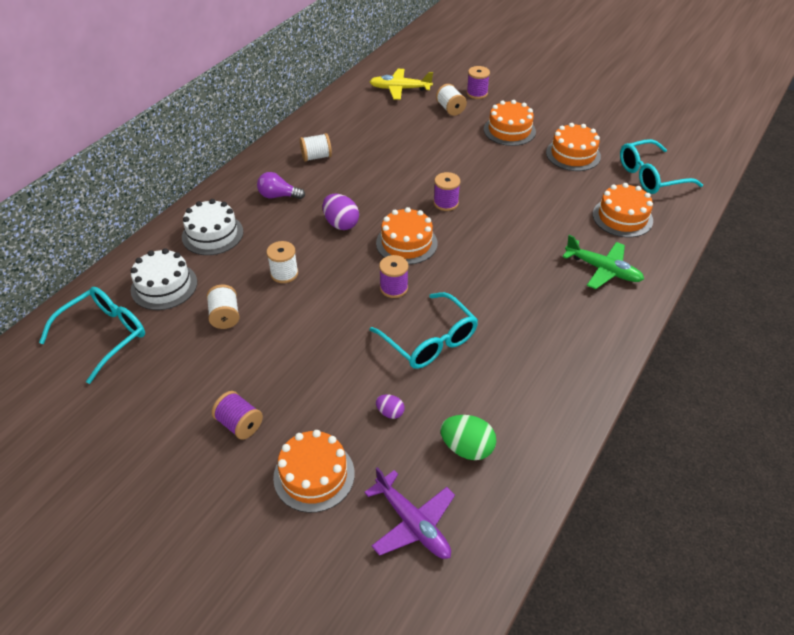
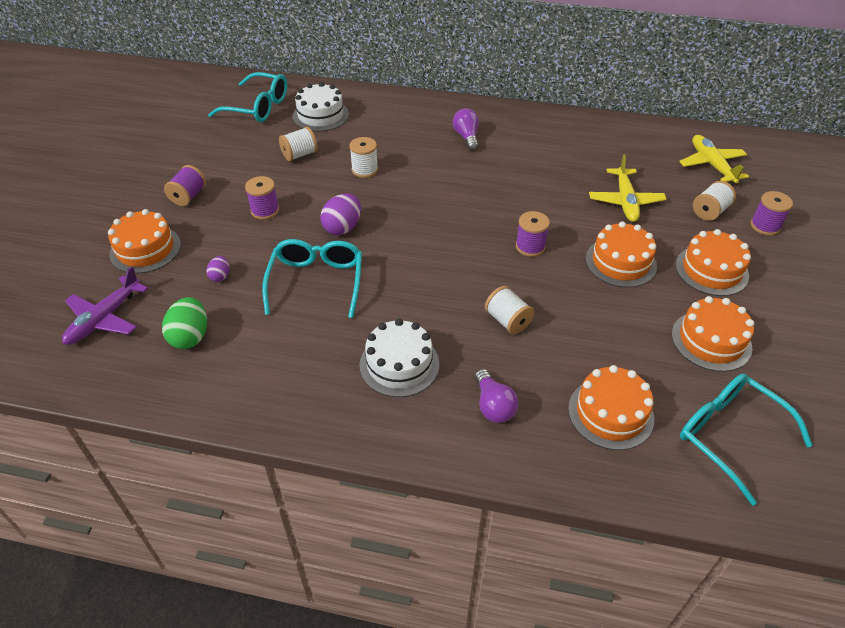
camera: 70 degrees right, 0 degrees up
(212, 234) = (393, 118): white cake -> white cake (399, 364)
(316, 157) = (541, 142): white spool -> white spool (507, 320)
(341, 224) = (451, 184): purple egg -> purple egg (342, 227)
(394, 288) = (378, 240): purple spool -> purple spool (265, 210)
(406, 243) = (448, 233): orange cake -> orange cake (620, 262)
(418, 140) = (625, 201): none -> yellow plane
(430, 341) = (316, 281): turquoise glasses -> turquoise glasses turned 150 degrees clockwise
(602, 270) = (493, 406): green plane -> purple light bulb

